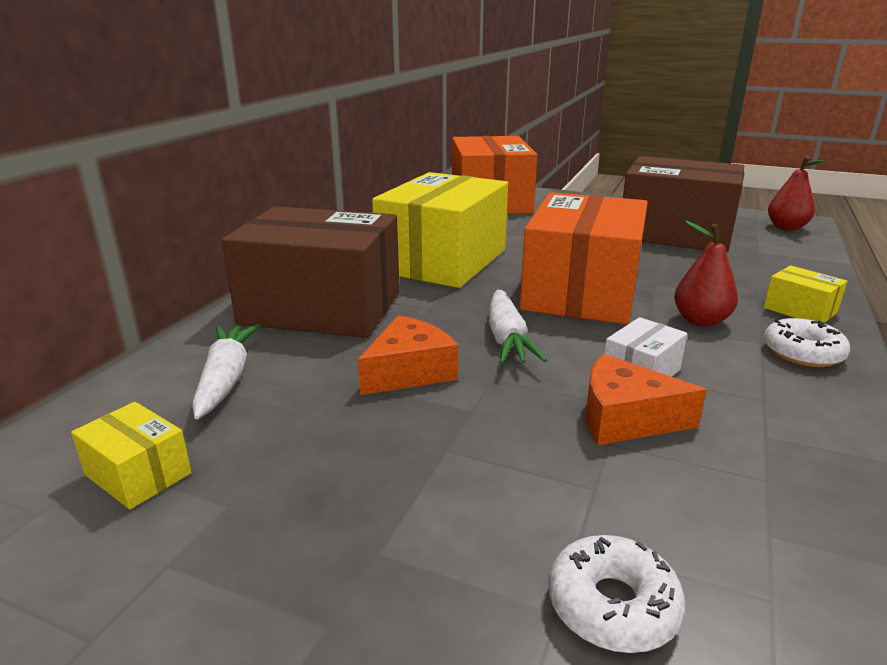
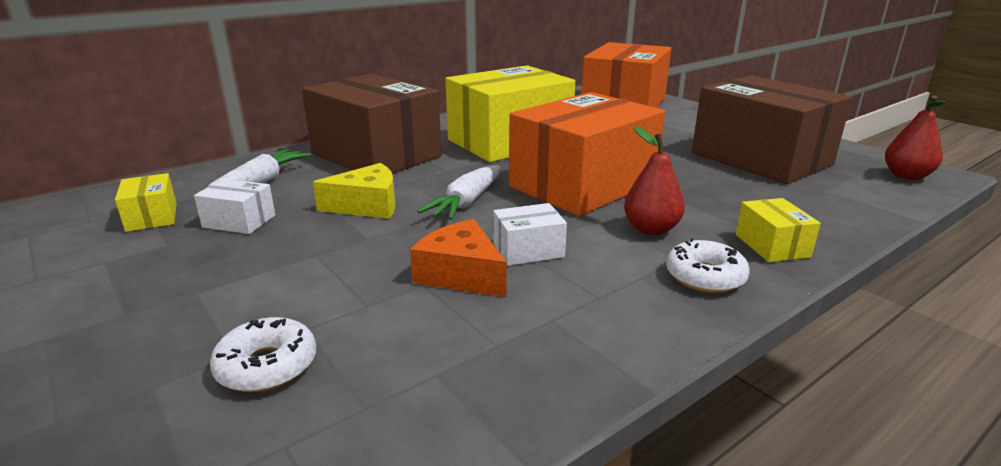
camera: 30 degrees right, 0 degrees up
(281, 439) = (239, 221): none -> white box
(409, 371) = (367, 205): orange cheese -> yellow cheese

